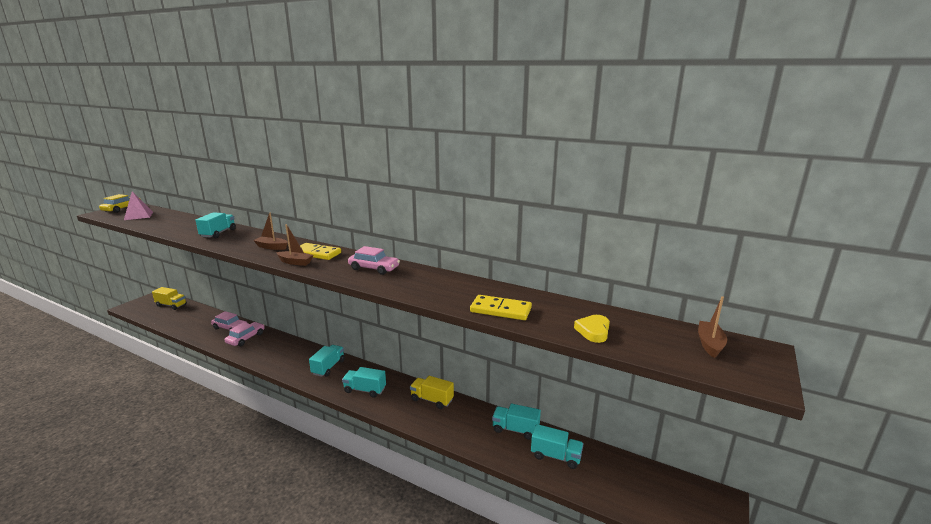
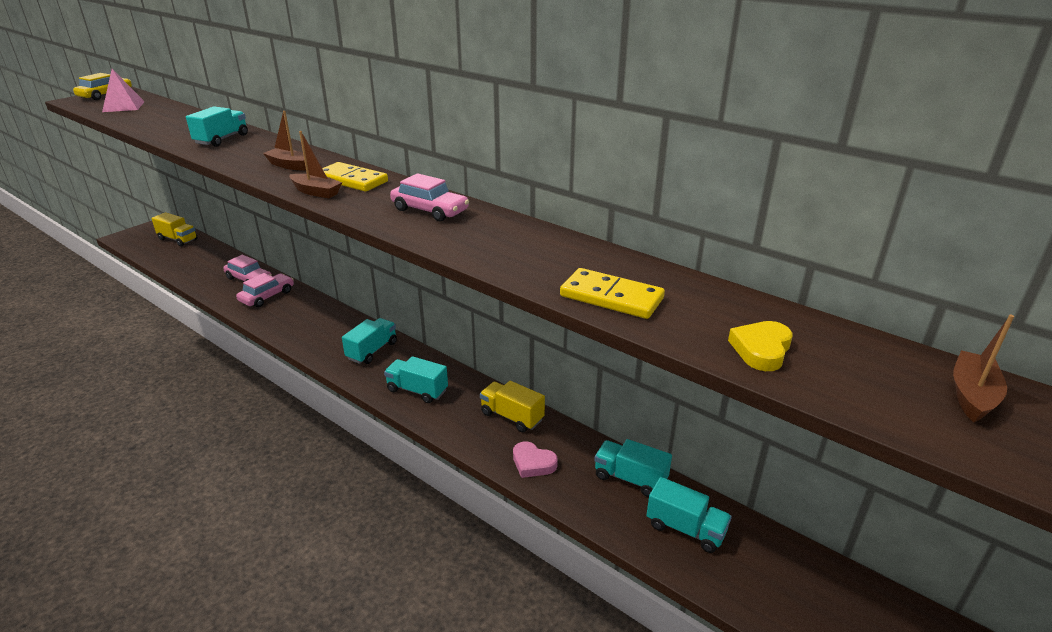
camera: 10 degrees right, 10 degrees up
(451, 428) = (533, 463): none -> pink heart

